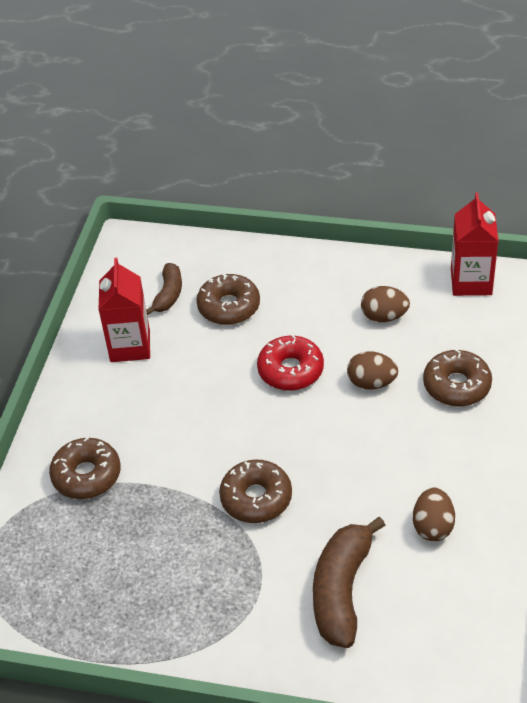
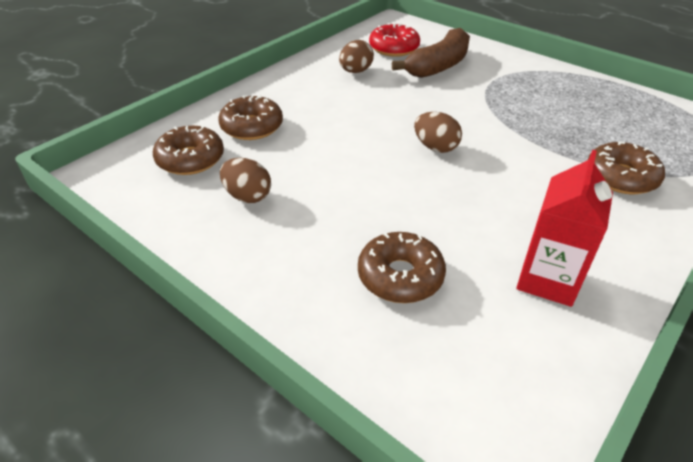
camera: 155 degrees left, 5 degrees down
(168, 294) = (471, 329): brown banana -> none
(256, 498) = (469, 118): brown donut -> brown donut (190, 159)
(290, 370) = (378, 186): red donut -> red donut (394, 48)
(371, 383) = (315, 152): brown egg -> brown egg (435, 147)
(471, 282) = (133, 192): red carton -> none

